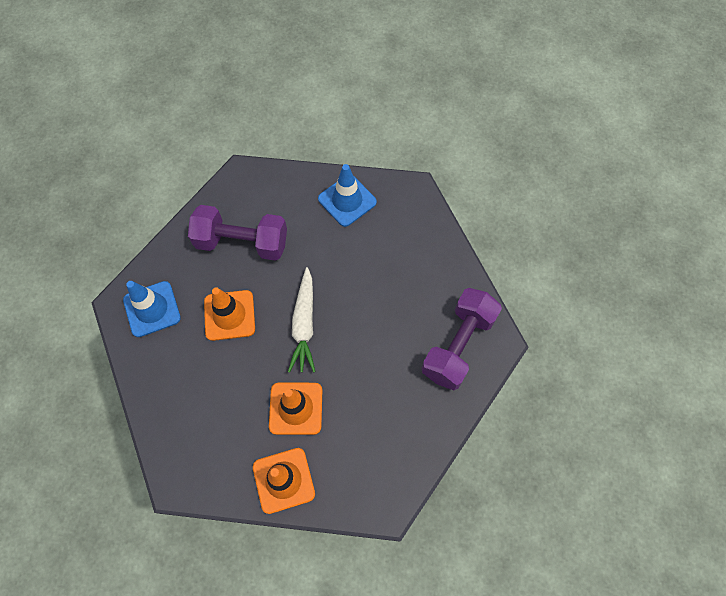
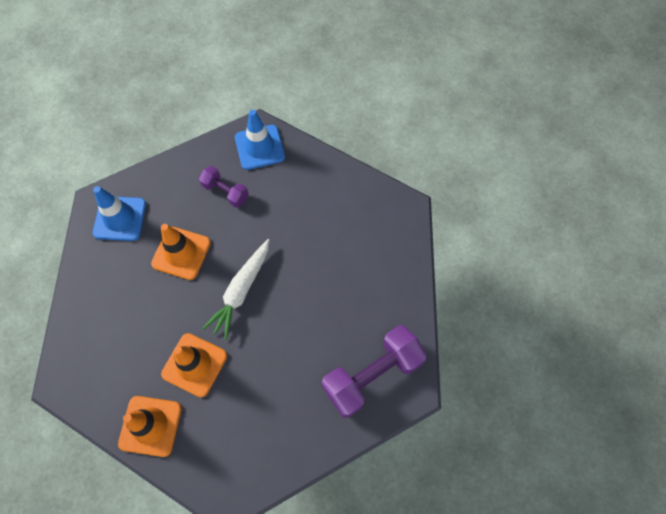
camera: 25 degrees right, 0 degrees up
(242, 243) = (225, 192): purple dumbbell -> purple dumbbell, size x0.55
(347, 200) = (338, 192): blue traffic cone -> blue traffic cone (260, 147)

